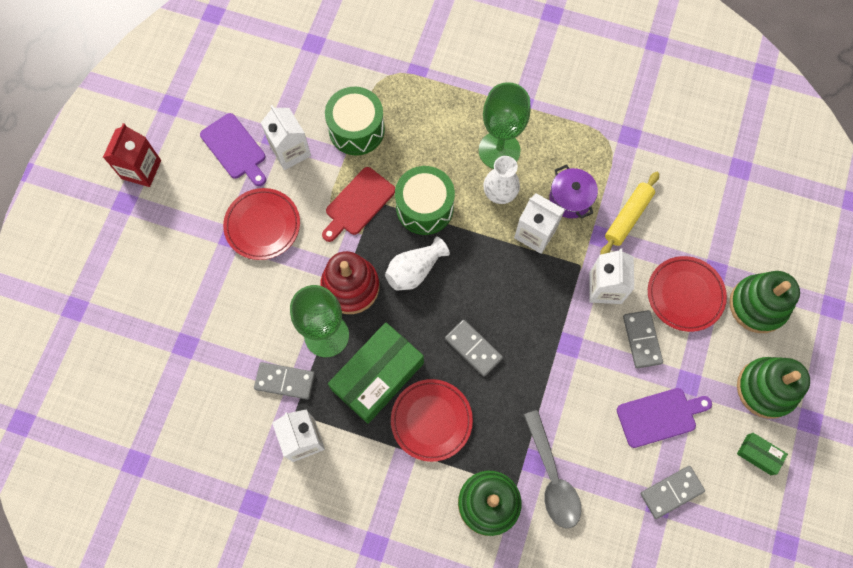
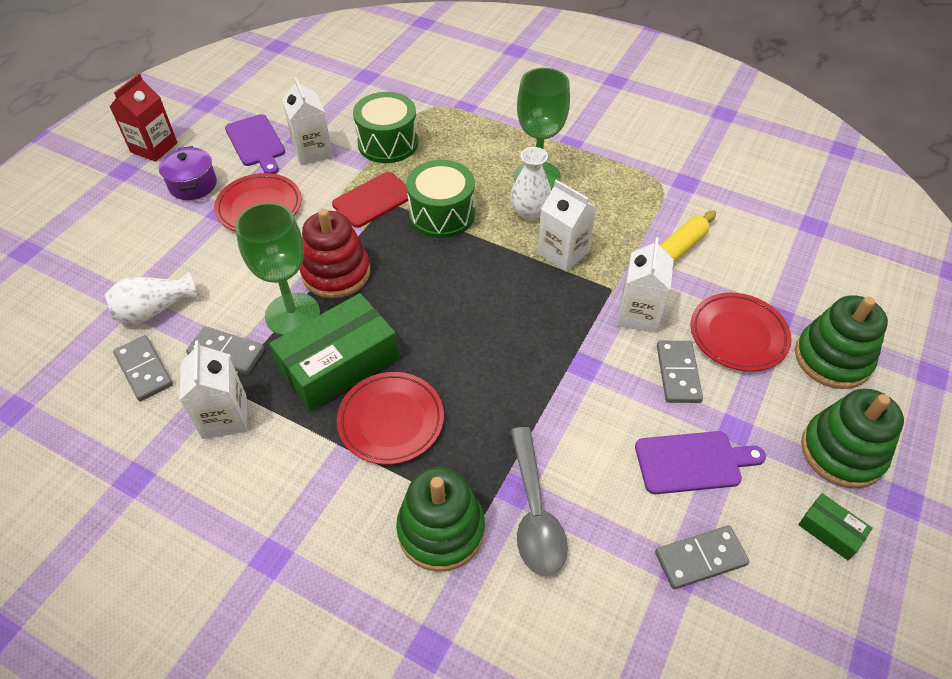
camera: 10 degrees right, 20 degrees down
(414, 270) = (414, 268): white vase -> white vase (154, 310)
(473, 348) = (464, 352): grey domino -> grey domino (144, 370)
(570, 199) = (609, 227): purple pot -> purple pot (193, 185)

